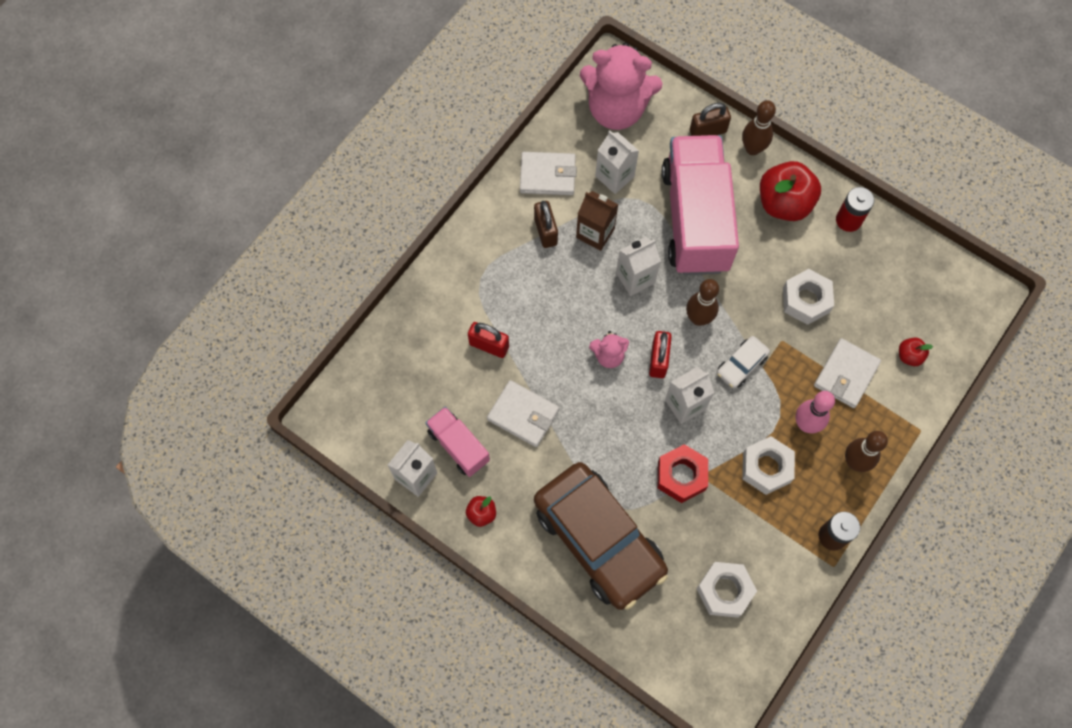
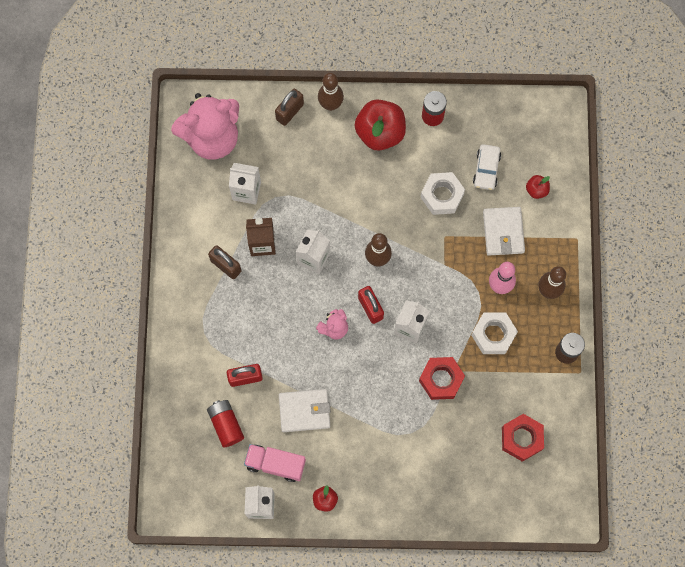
camera: 35 degrees left, 5 degrees up
(438, 377) = (226, 425): none -> red battery
(547, 175) = (197, 222): white wallet -> none
(599, 539) = (416, 462): brown car -> none
(695, 219) = (326, 186): pink truck -> none
(724, 591) = (521, 438): white nut -> red nut
(741, 365) = (429, 273): white car -> white car (486, 169)

